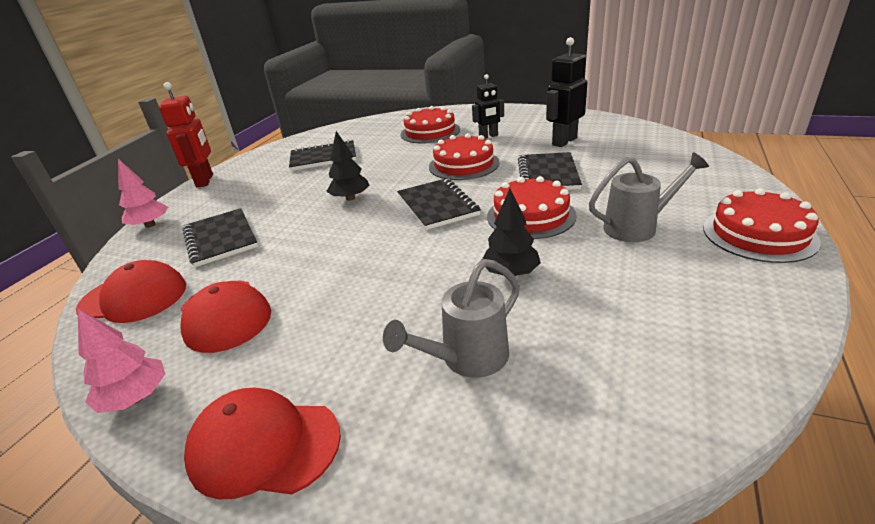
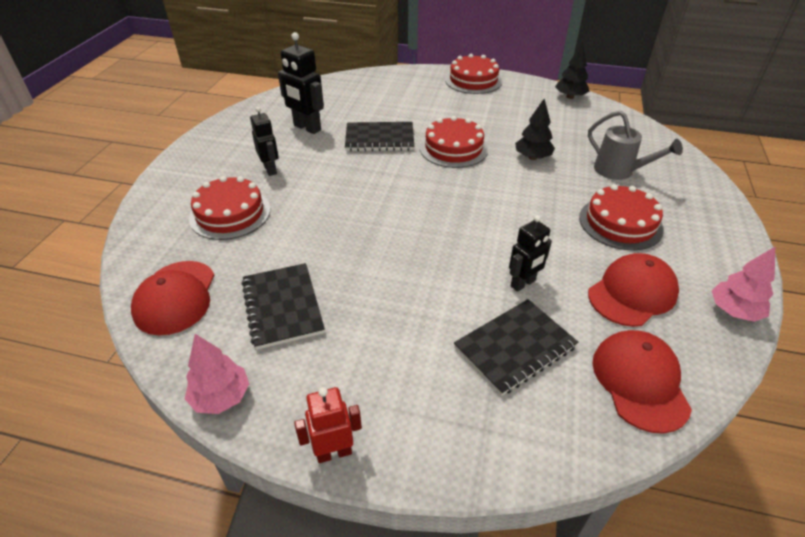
camera: 100 degrees left, 10 degrees up
(150, 225) = (489, 460): pink tree -> pink tree (221, 397)
(205, 181) = (333, 452): red robot -> red robot, size x0.66
(264, 445) = (720, 235): red cap -> red cap (175, 297)
(284, 248) = (523, 283): none -> black robot
(350, 198) = (416, 255): black tree -> black tree (570, 97)
(437, 205) = (435, 194): black notebook -> none
(463, 164) = (345, 183): red cake -> red cake (620, 223)
(637, 227) = (468, 112): grey watering can -> none

